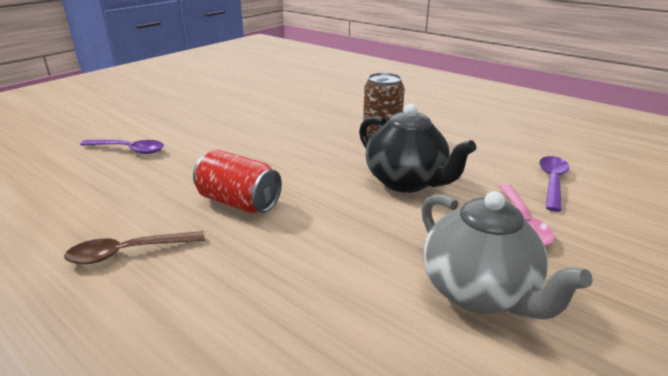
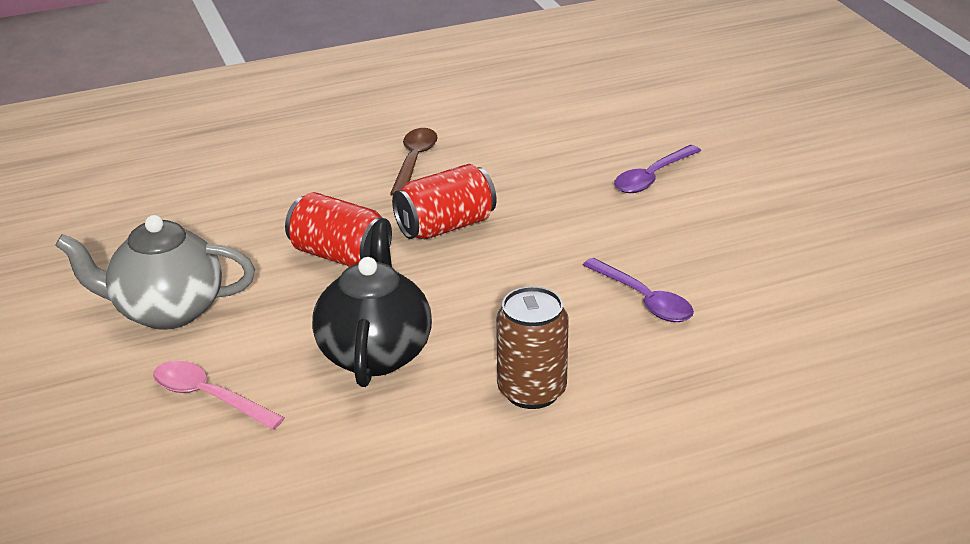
camera: 120 degrees right, 5 degrees up
(315, 234) = (340, 255): none -> red can
(406, 182) = (375, 353): black teapot -> black teapot turned 105 degrees clockwise
(552, 182) = (245, 482): purple spoon -> purple spoon (643, 299)

